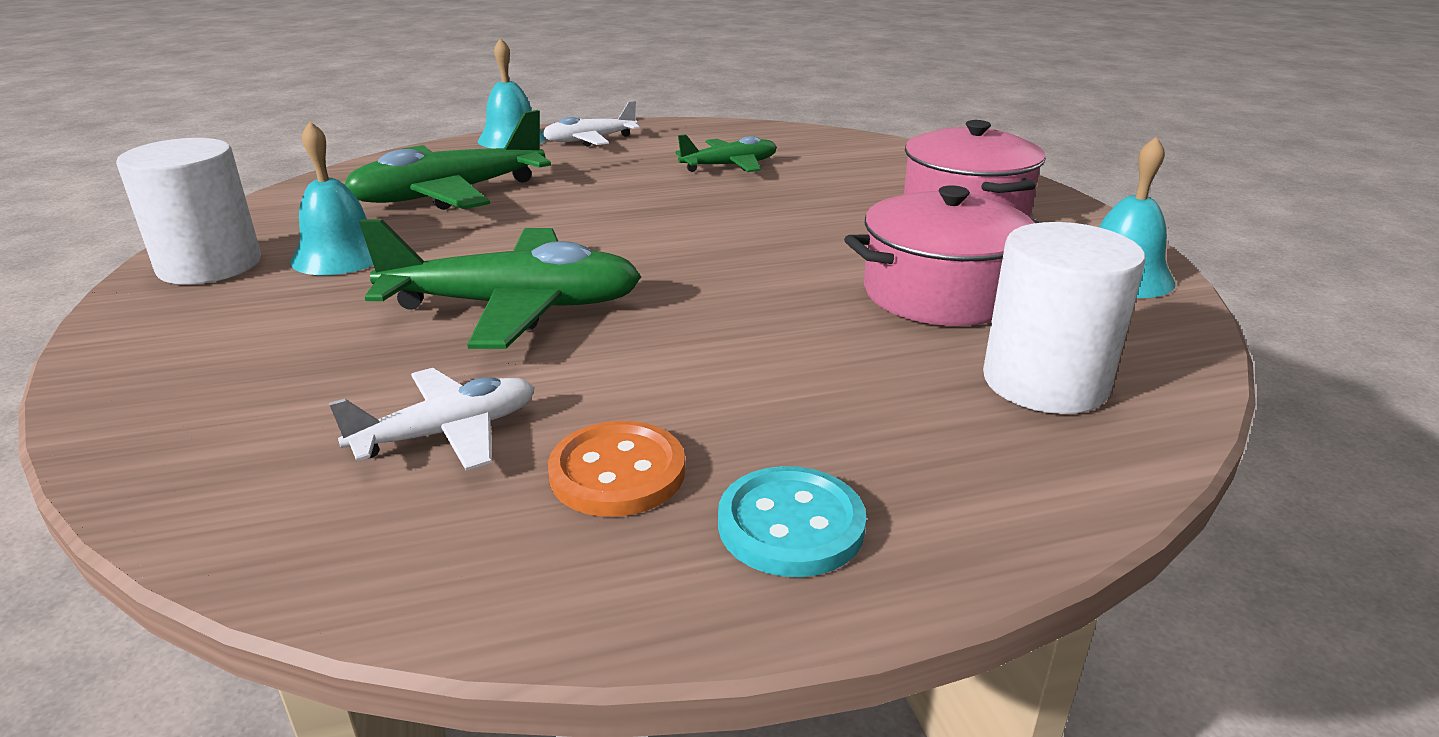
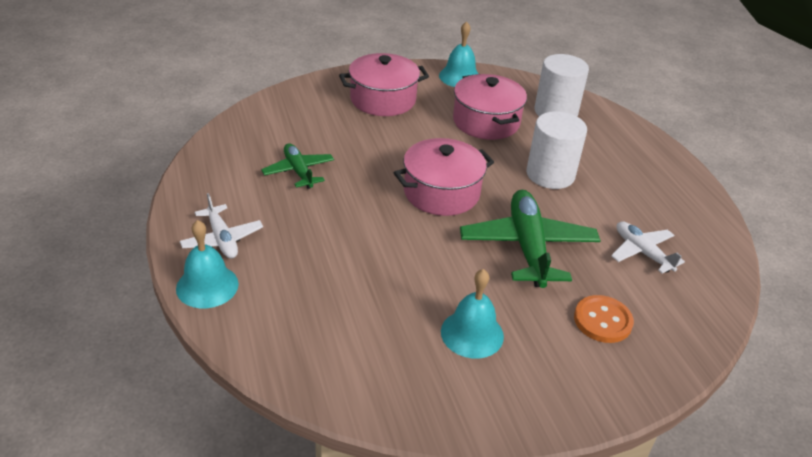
camera: 95 degrees left, 10 degrees up
(210, 265) = (498, 399): white cylinder -> white cylinder (550, 174)
(449, 195) = (354, 301): green plane -> none
(617, 472) = (648, 207): orange button -> orange button (602, 320)
(680, 247) = (441, 193): none -> pink pot
(791, 525) = (659, 172): turquoise button -> none

